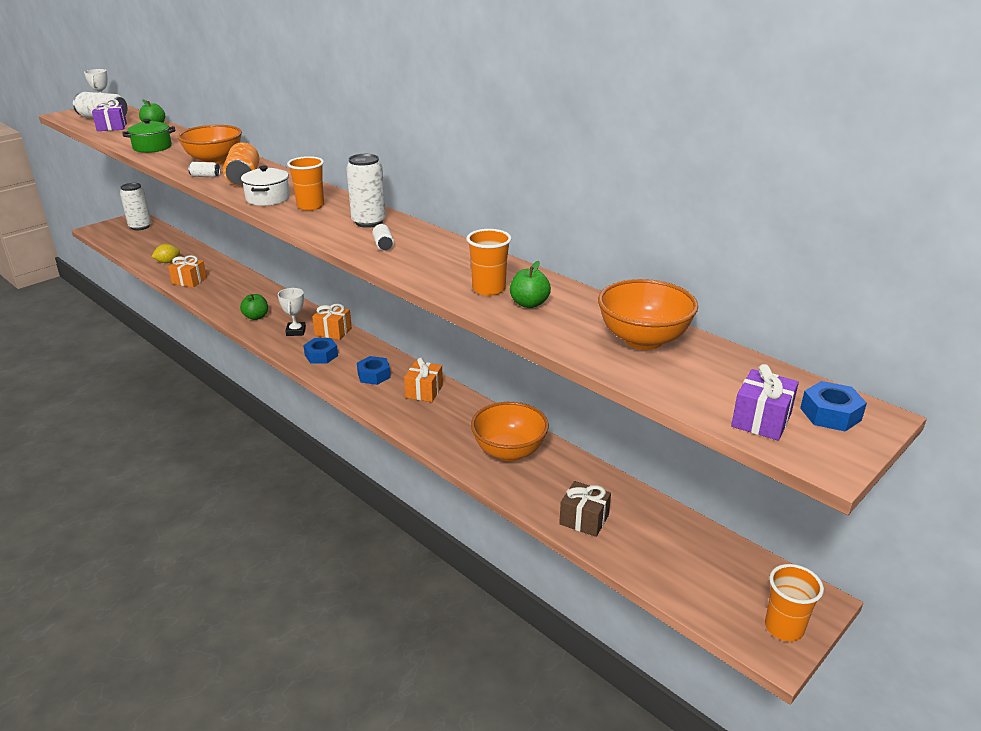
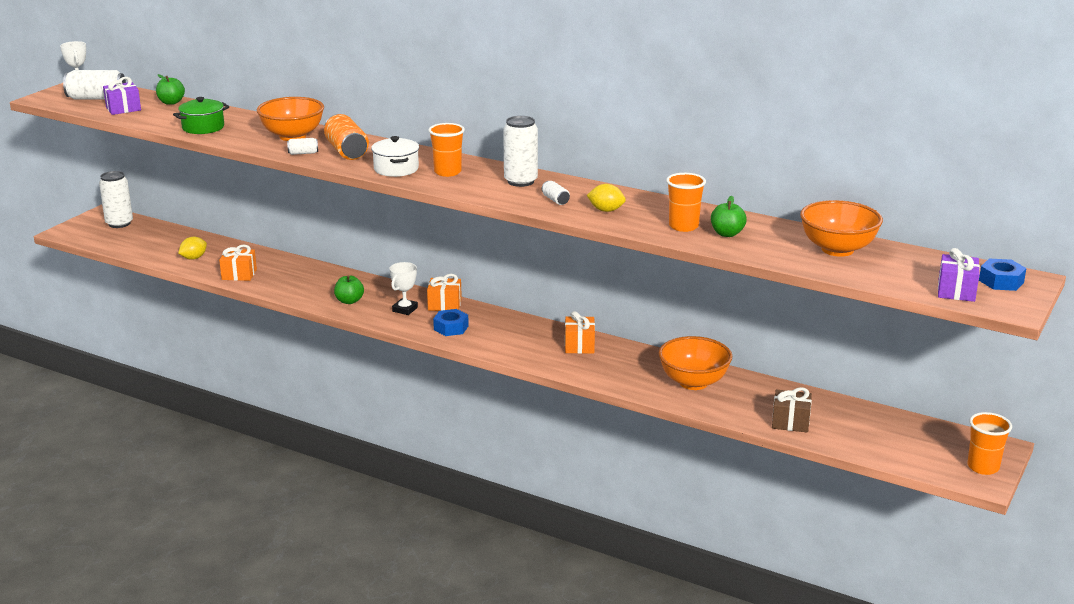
camera: 15 degrees left, 5 degrees down
(296, 331) = (405, 309): white trophy -> white trophy turned 45 degrees clockwise
(374, 375) = (519, 338): blue nut -> none
(423, 261) = (606, 210): none -> yellow lemon

